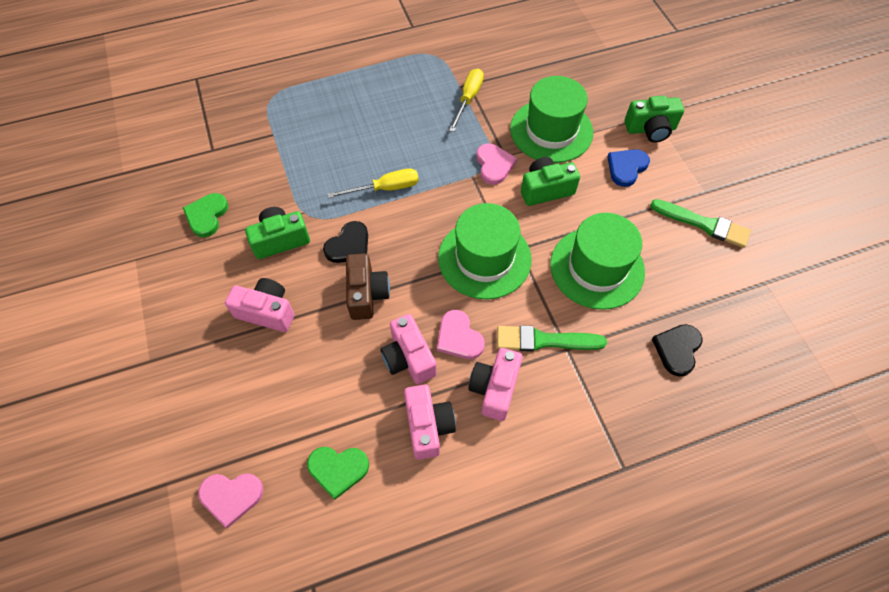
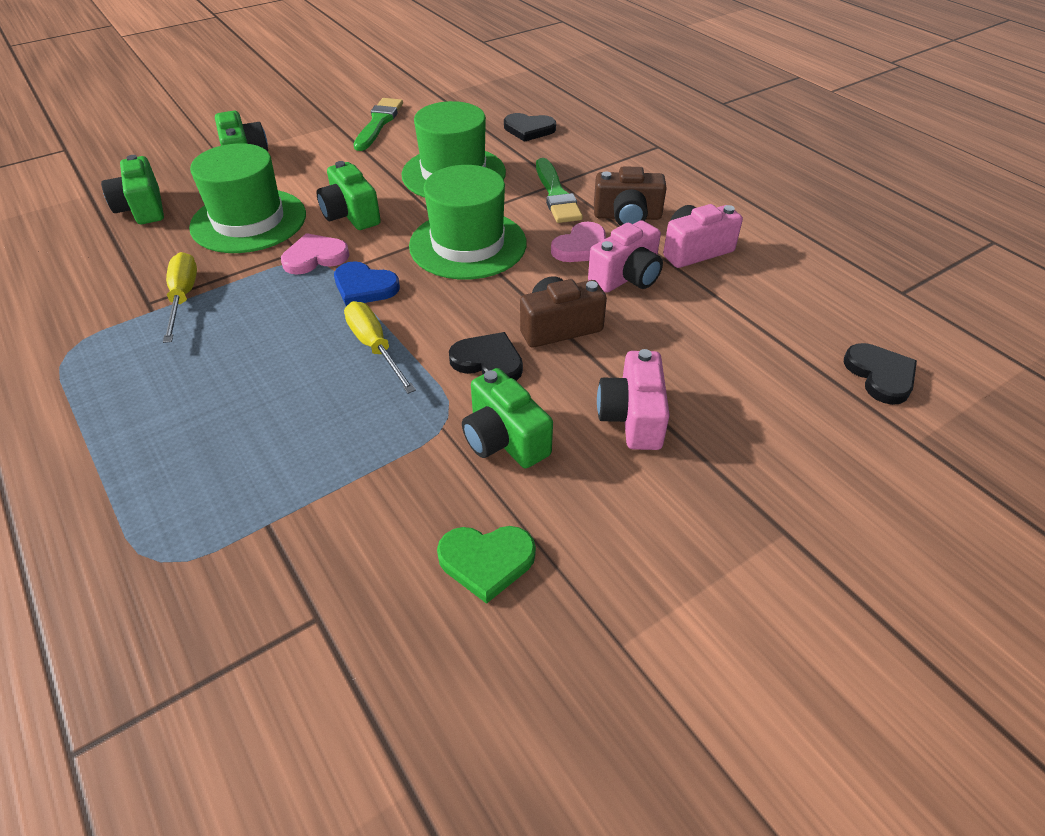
camera: 105 degrees left, 15 degrees down
(231, 496) = (880, 375): pink heart -> black heart
(338, 469) = (785, 301): green heart -> none
(468, 99) = (183, 297): yellow screwdriver -> yellow screwdriver turned 75 degrees clockwise
(494, 388) = (627, 217): pink camera -> brown camera
(581, 75) = (142, 208): none -> green camera
(626, 168) = (307, 167): blue heart -> blue heart (364, 287)

